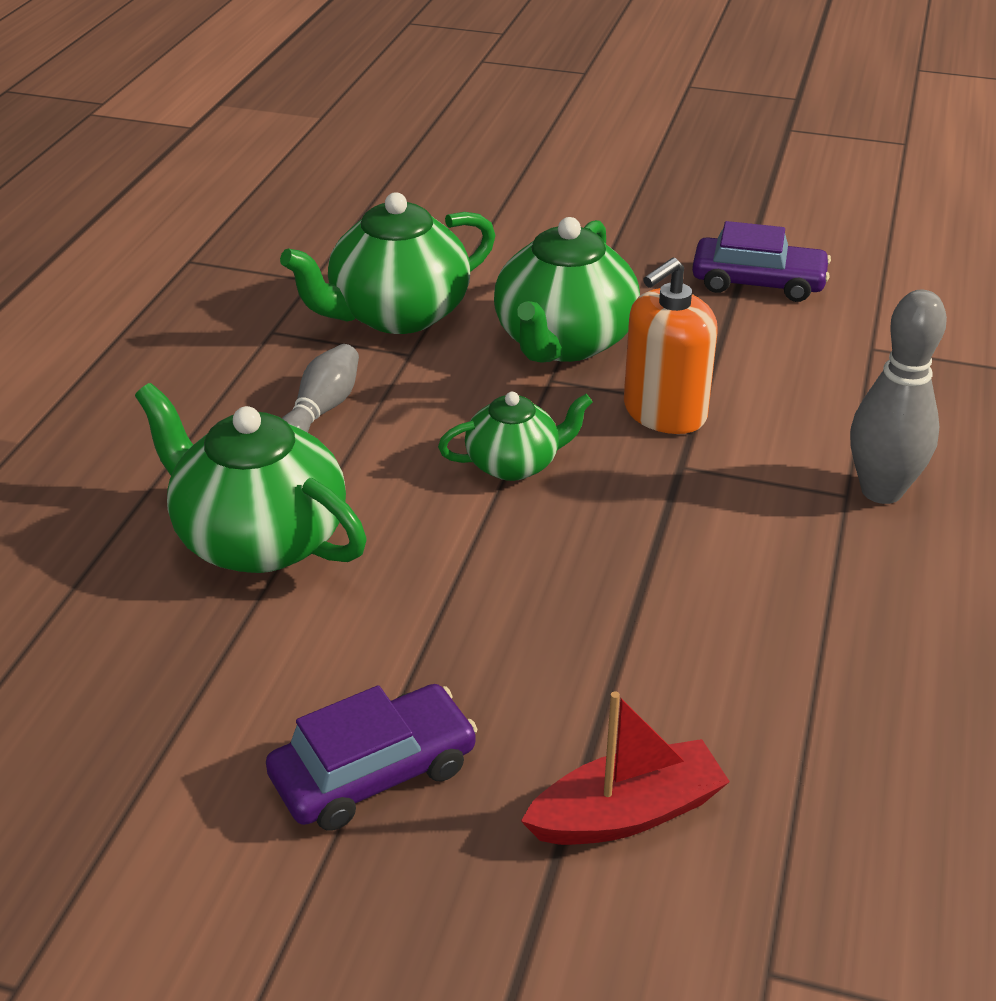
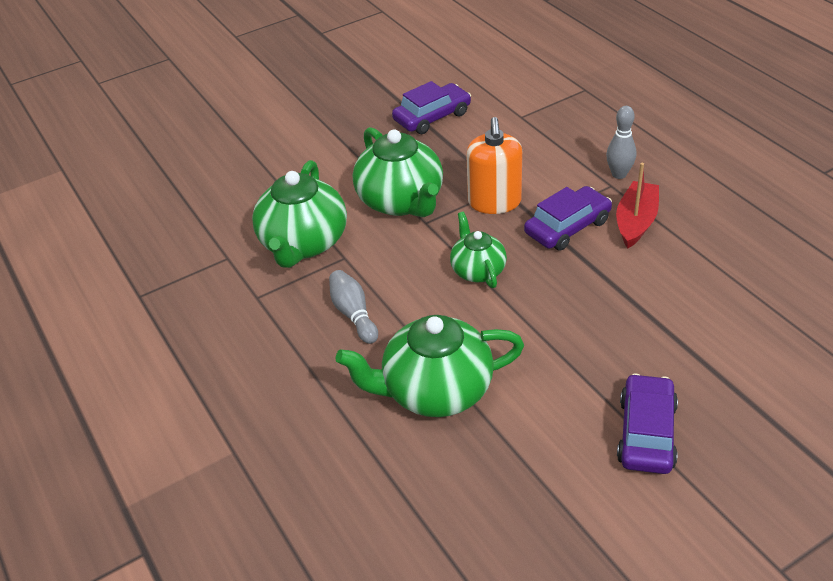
camera: 45 degrees left, 5 degrees up
(514, 464) = (477, 270): green teapot -> green teapot turned 45 degrees counterclockwise
(626, 813) = (741, 364): red boat -> red boat (636, 222)
(700, 498) = (567, 227): none -> purple car
(881, 491) = (619, 174): grey bowling pin -> grey bowling pin, size x0.66

